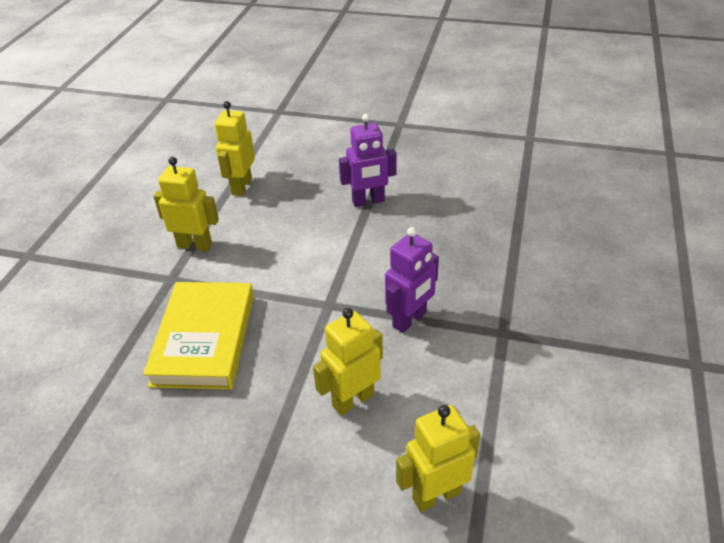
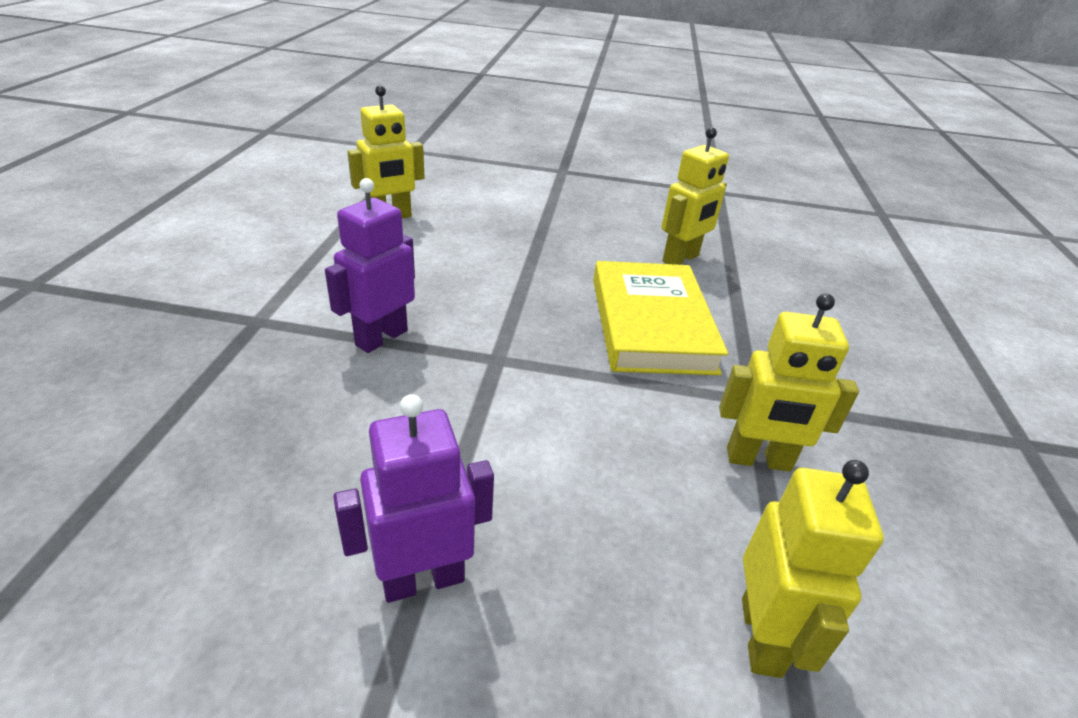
camera: 170 degrees right, 5 degrees down
(353, 400) = (461, 270): yellow robot -> yellow robot (681, 259)

